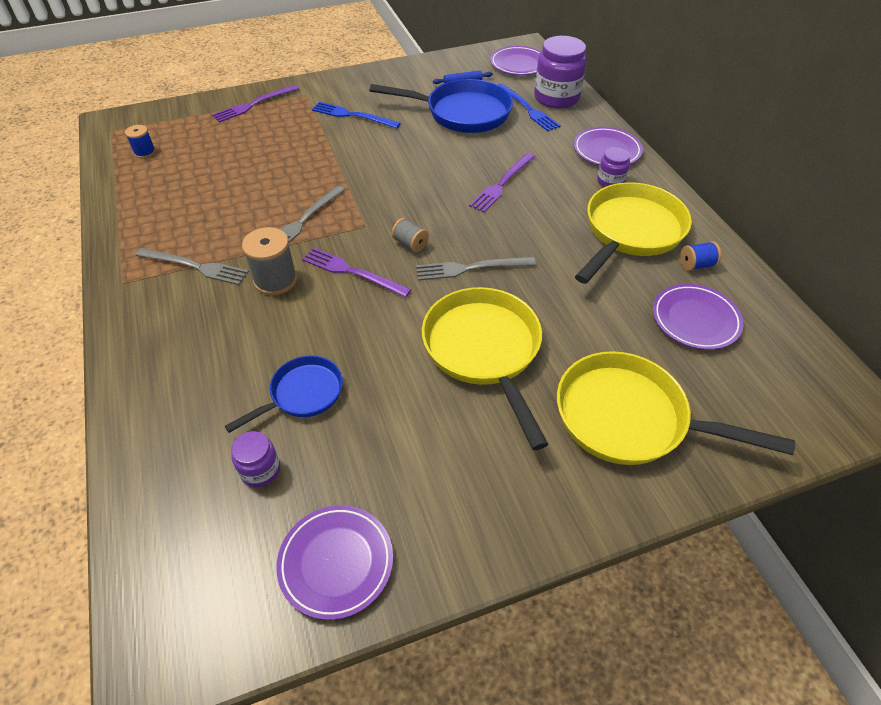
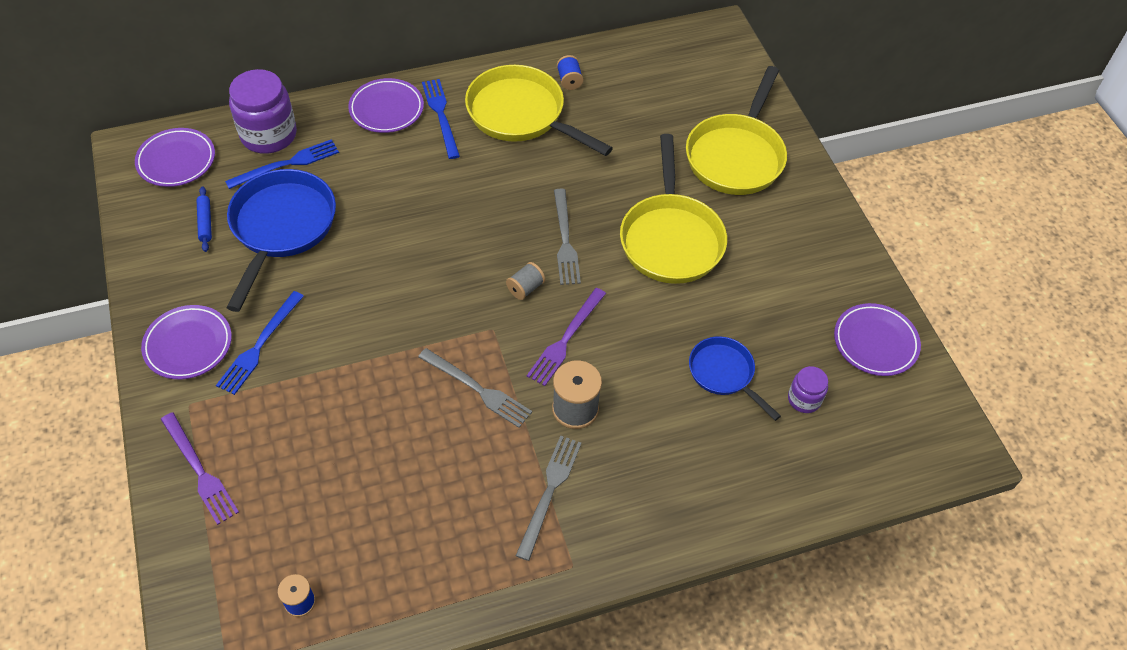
camera: 90 degrees left, 5 degrees up
(484, 351) = (671, 239): yellow pan -> yellow pan turned 75 degrees counterclockwise
(502, 184) = (433, 203): purple fork -> none
(610, 181) = (441, 115): purple jar -> blue fork
(695, 320) = (635, 96): purple plate -> purple plate (188, 345)

